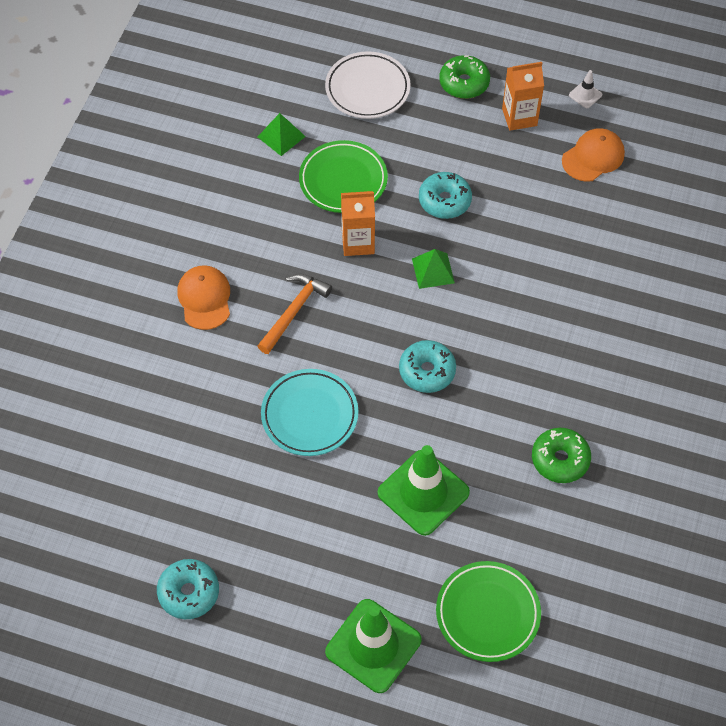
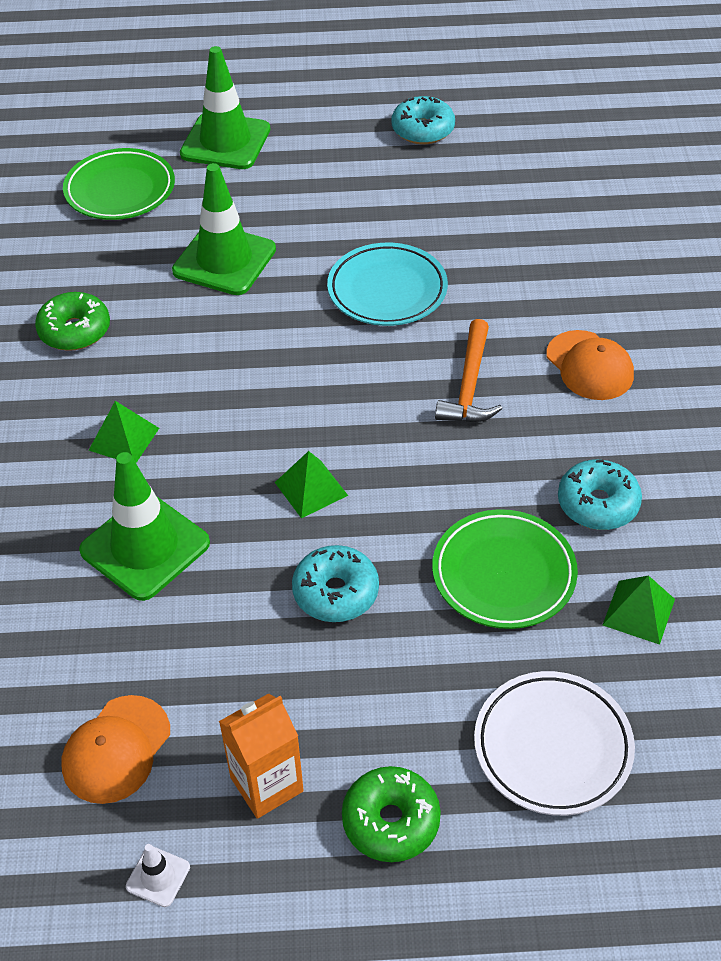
camera: 160 degrees right, 10 degrees down
(358, 242) = (433, 493): orange carton -> none
(427, 371) = (268, 371): turquoise donut -> turquoise donut (597, 504)
(544, 349) = (124, 439): none -> green pyramid
(549, 266) = (145, 547): none -> green traffic cone

